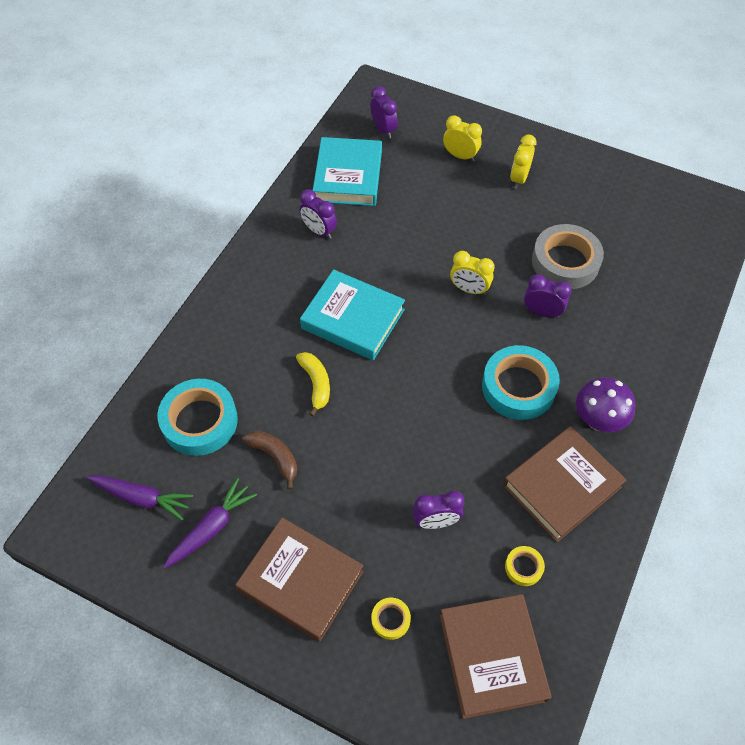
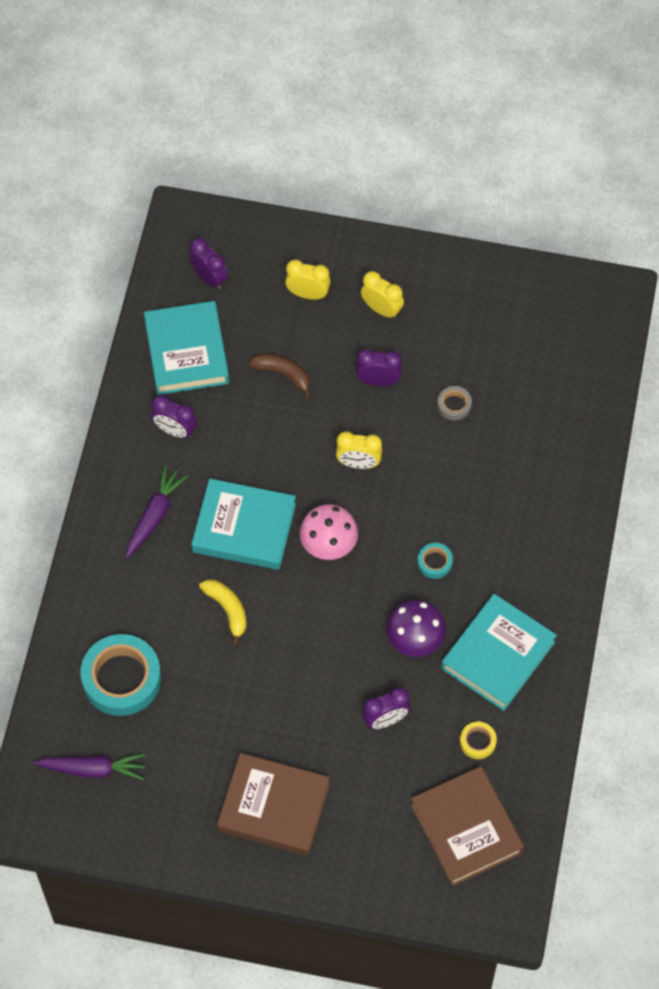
camera: 15 degrees left, 5 degrees up
(211, 528) = (172, 780): purple carrot -> purple carrot (154, 515)
(275, 457) = (210, 696): brown banana -> brown banana (283, 374)
(390, 619) = (366, 820): yellow tape -> none
(424, 351) = (328, 546): none -> pink mushroom
(518, 387) = (434, 562): turquoise tape -> turquoise tape, size x0.46
(519, 178) = (381, 309): yellow clock -> yellow clock turned 120 degrees clockwise
(542, 312) = (441, 472): purple clock -> purple clock (378, 381)
(561, 486) = (498, 655): brown book -> turquoise book
(565, 262) = (454, 405): grey tape -> grey tape, size x0.46
(597, 420) = (520, 579): purple mushroom -> purple mushroom (415, 641)

